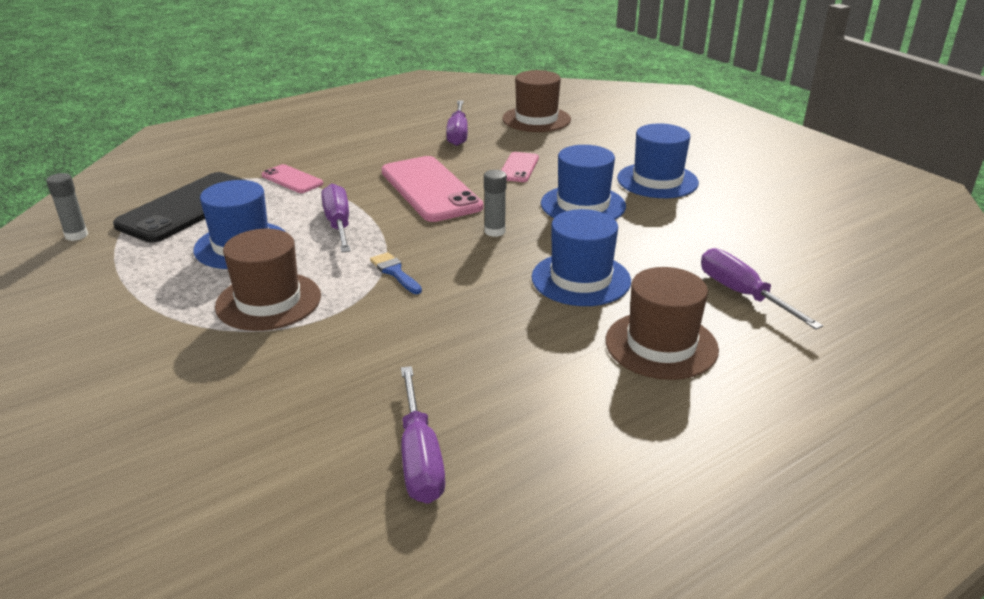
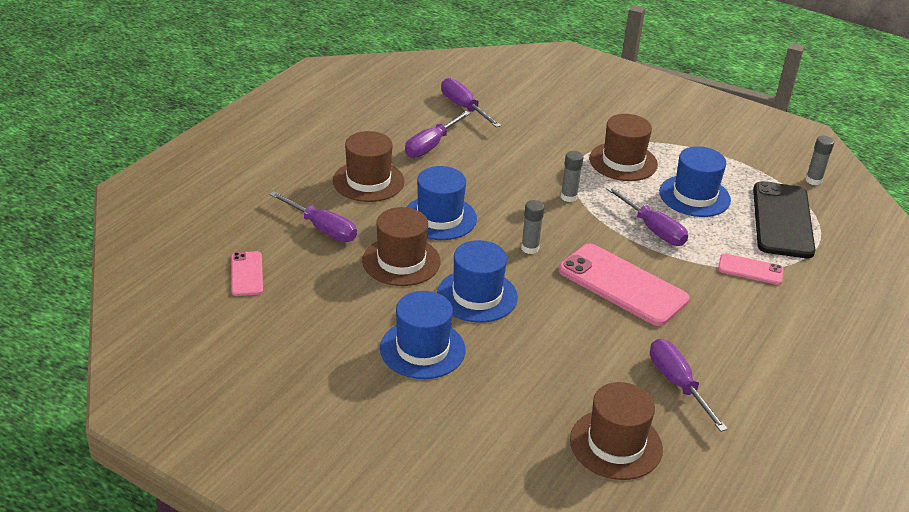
camera: 155 degrees right, 5 degrees up
(395, 272) = (568, 197): blue brush -> grey glue stick
(519, 168) = (568, 337): pink phone -> pink phone (247, 274)
(532, 386) = (431, 145): none -> purple screwdriver
(650, 244) = (401, 261): none -> brown hat

